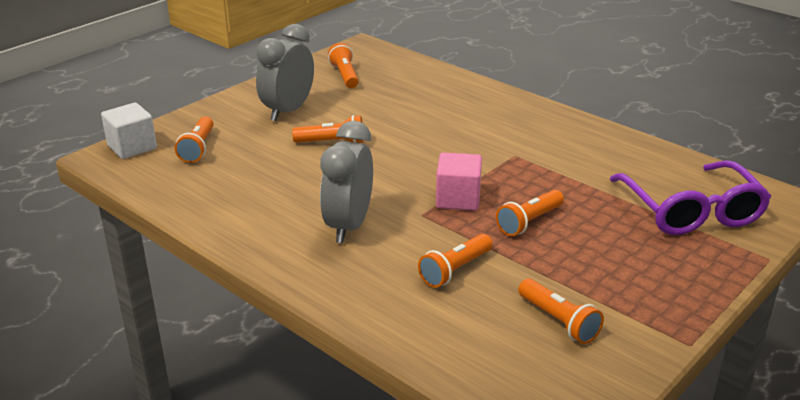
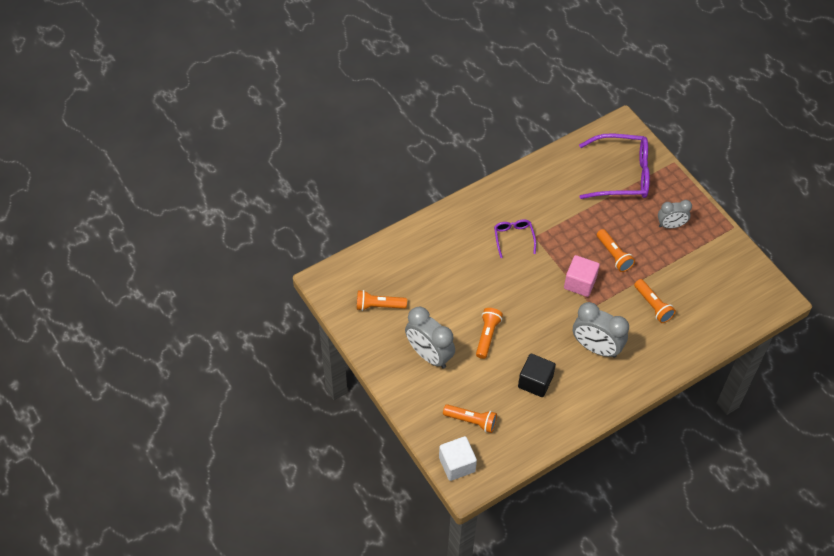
camera: 75 degrees left, 25 degrees up
(271, 184) = (535, 382): none -> black cube
(500, 141) = (513, 238): none -> purple glasses
(558, 321) = (706, 273): orange flashlight -> none
(632, 270) = (671, 225): none -> grey clock

